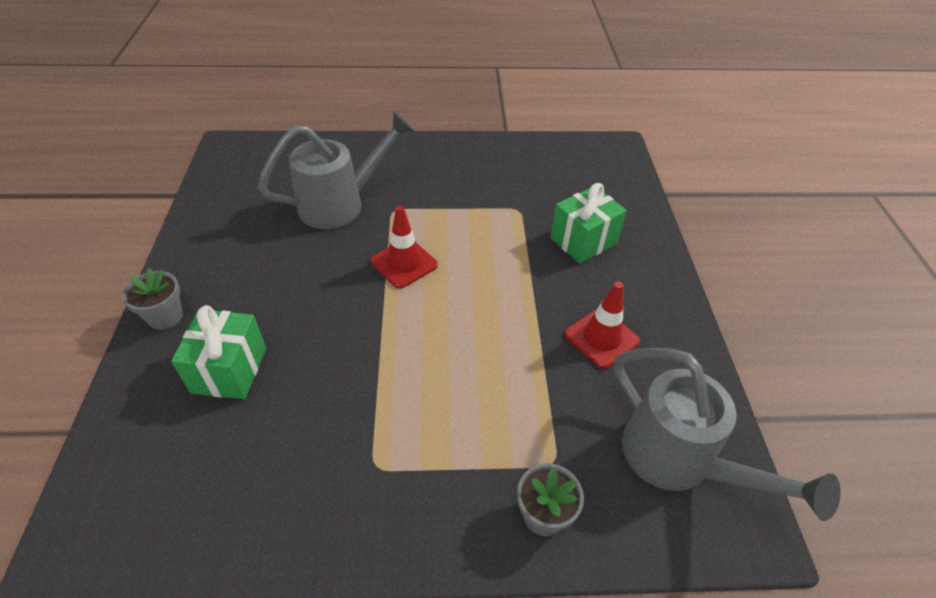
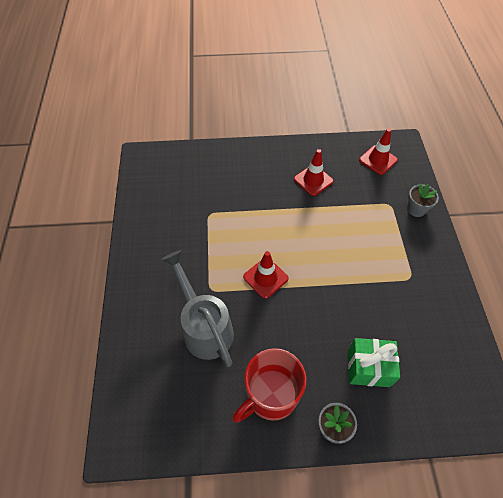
camera: 90 degrees left, 10 degrees up
(232, 259) = (270, 395): none -> red mug
(583, 241) = (238, 182): green gift -> none
(679, 461) = (378, 160): grey watering can -> red traffic cone

